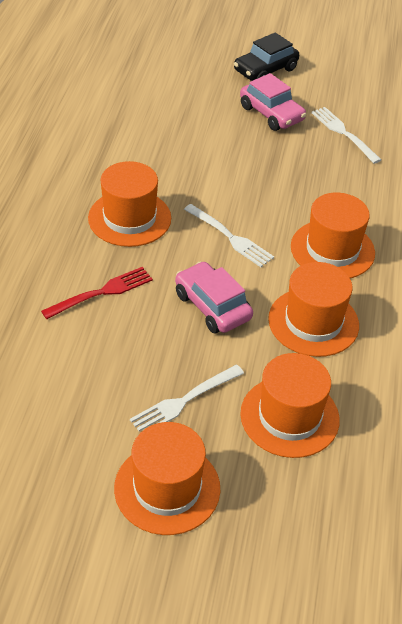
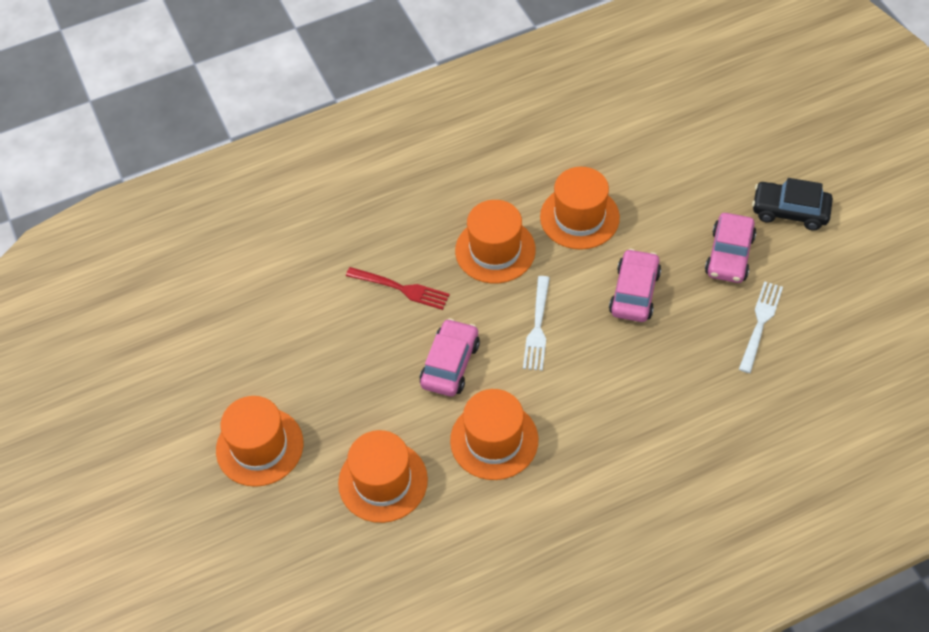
camera: 60 degrees right, 10 degrees up
(184, 401) = (342, 407): white fork -> none
(254, 172) = (634, 292): none -> pink car
(332, 250) = (591, 405): orange hat -> orange hat (579, 217)

